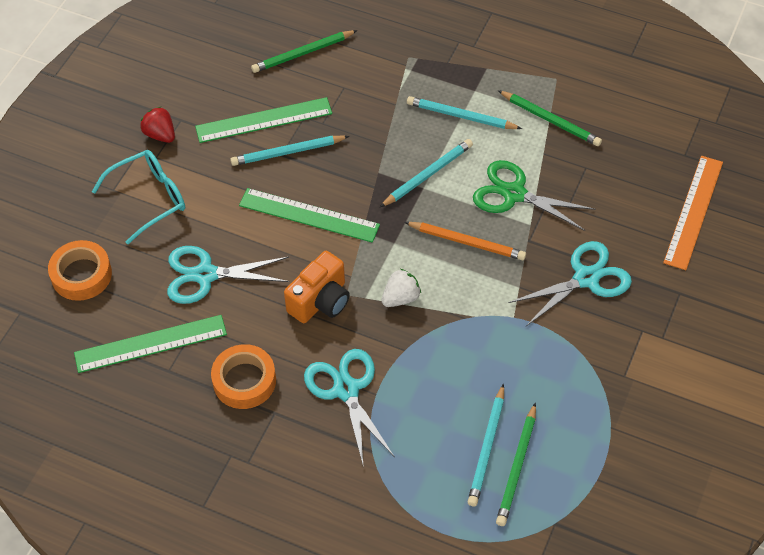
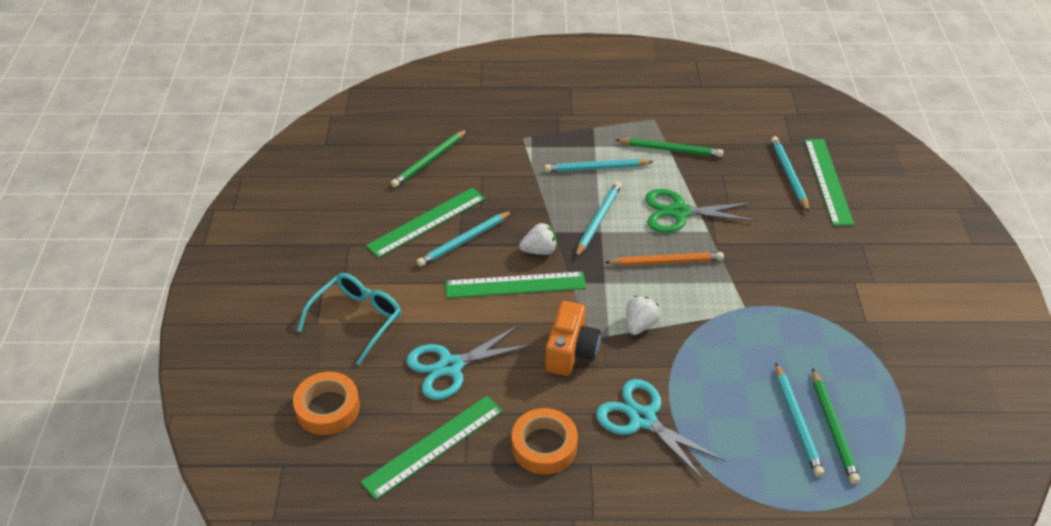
camera: 25 degrees left, 10 degrees down
(160, 135) = (336, 263): red strawberry -> none
(352, 187) = (539, 250): none -> white strawberry
(586, 278) = (782, 257): turquoise scissors -> none
(656, 191) = (789, 175): none -> turquoise pencil
(694, 212) = (828, 181): orange ruler -> green ruler

